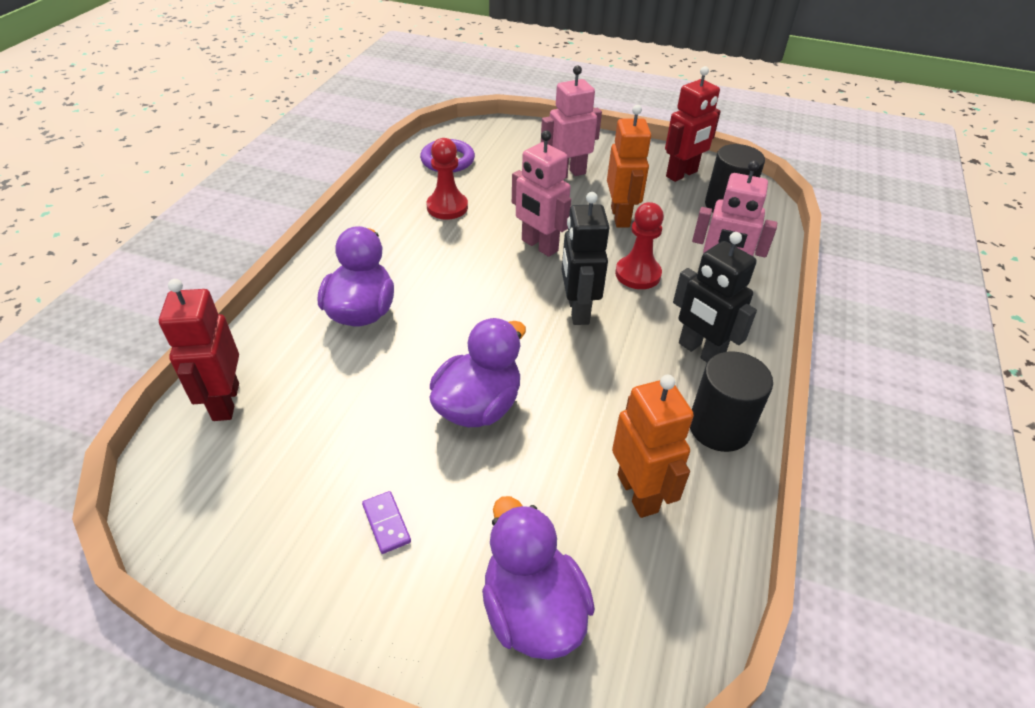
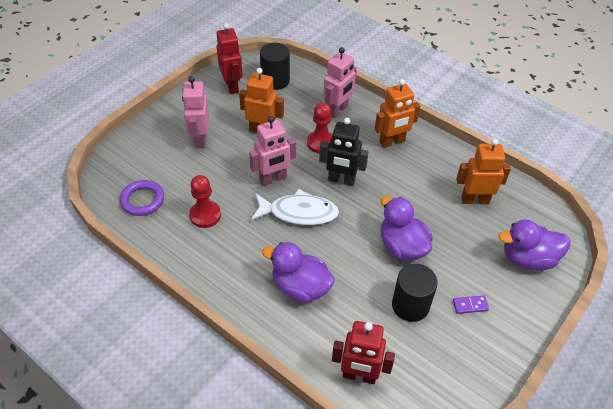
camera: 70 degrees left, 5 degrees up
(491, 282) = (299, 213): none -> white fish
(700, 351) = (392, 142): black robot -> orange robot
(719, 427) = (444, 155): black cylinder -> black cylinder (410, 305)

